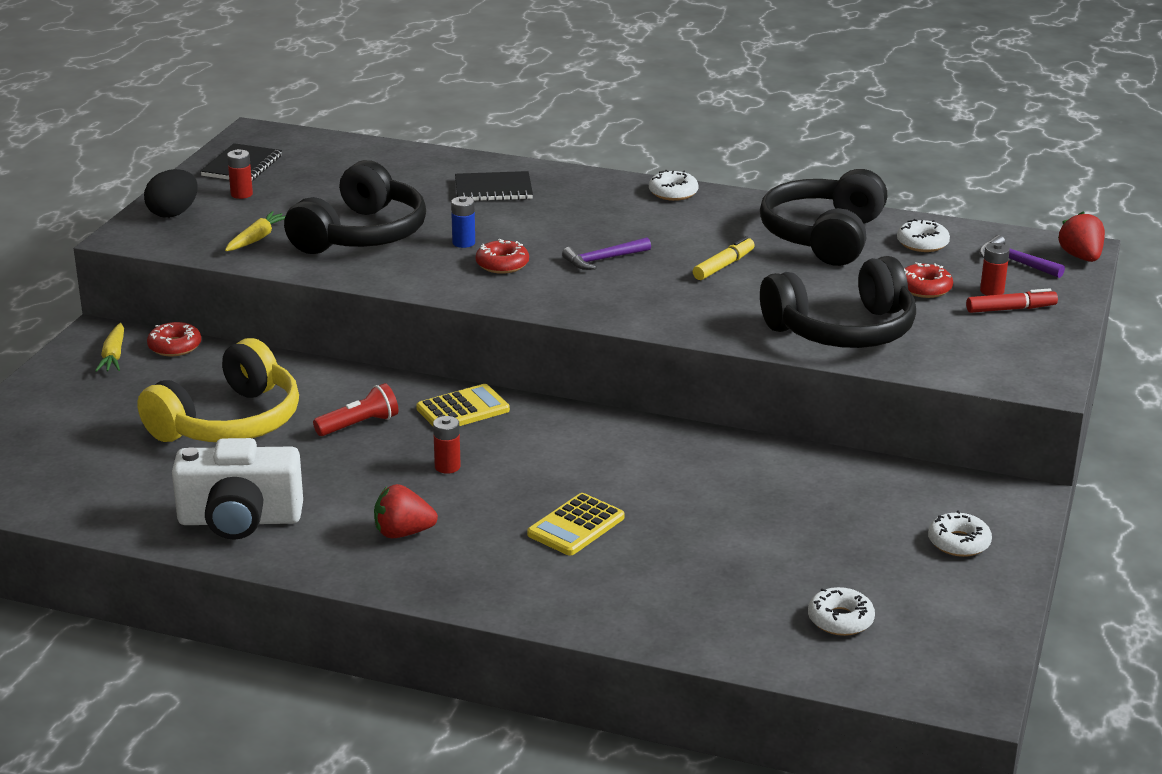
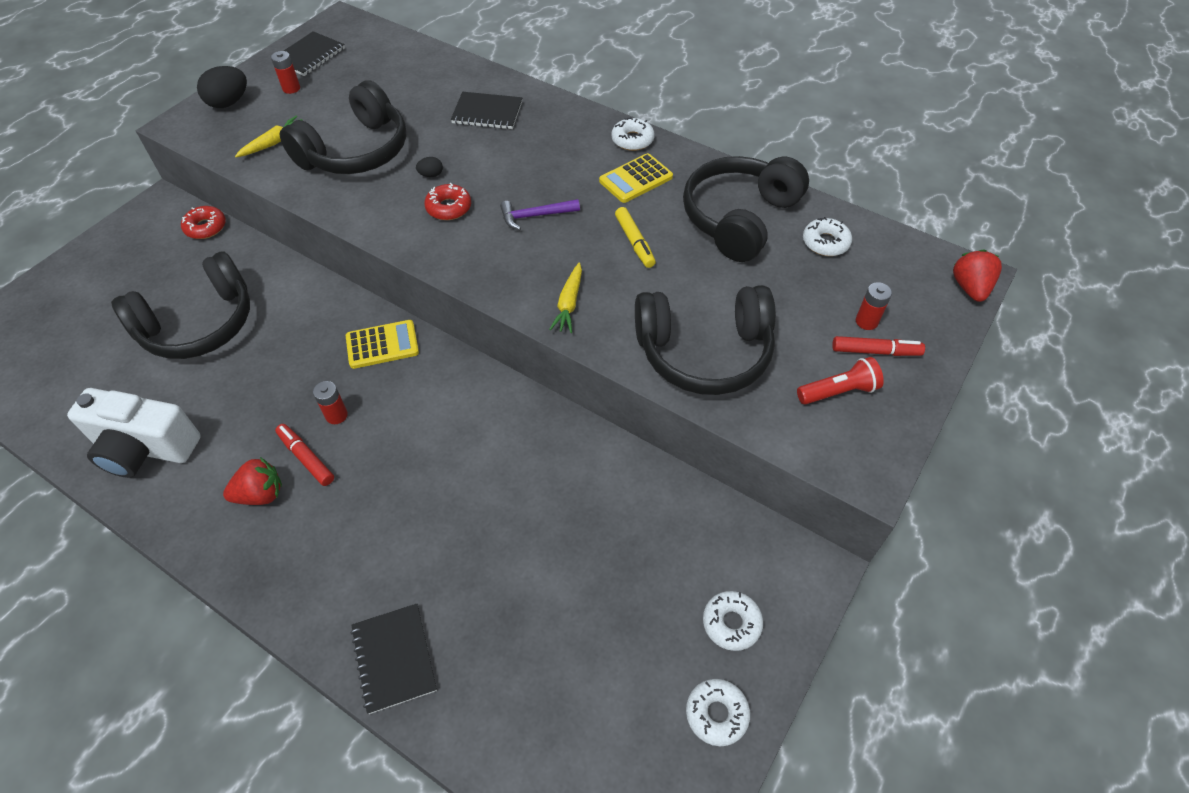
camera: 15 degrees right, 25 degrees up
(114, 355) = (157, 229): yellow carrot -> yellow carrot (569, 303)
(229, 422) = (199, 324): yellow headphones -> black headphones
(359, 425) = (294, 347): red flashlight -> red flashlight (838, 391)
(403, 533) = (261, 494): red strawberry -> red strawberry turned 150 degrees clockwise
(435, 501) = (306, 458): none -> red marker
(463, 243) = (431, 175): blue battery -> black egg
(576, 526) = (404, 518): yellow calculator -> yellow calculator (636, 179)
(631, 616) = (394, 658): none -> black notebook
(724, 266) = (634, 242): yellow marker -> yellow marker turned 105 degrees clockwise
(840, 620) = (577, 713): white donut -> white donut (716, 714)
(924, 288) = (804, 306): red donut -> none
(1015, 262) = (904, 283): purple hammer -> none

